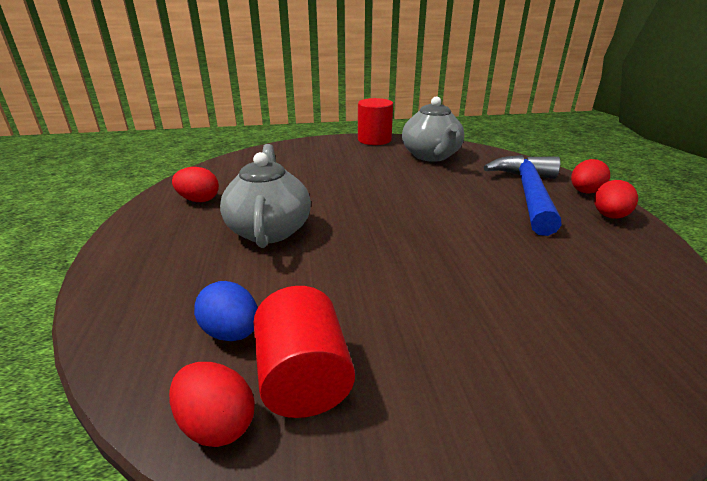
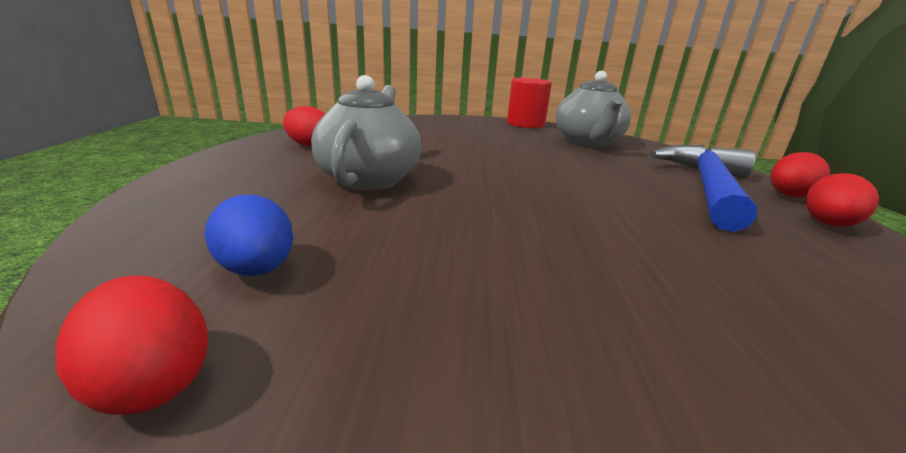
camera: 10 degrees right, 5 degrees down
(303, 378) = (317, 343): red cylinder -> none

